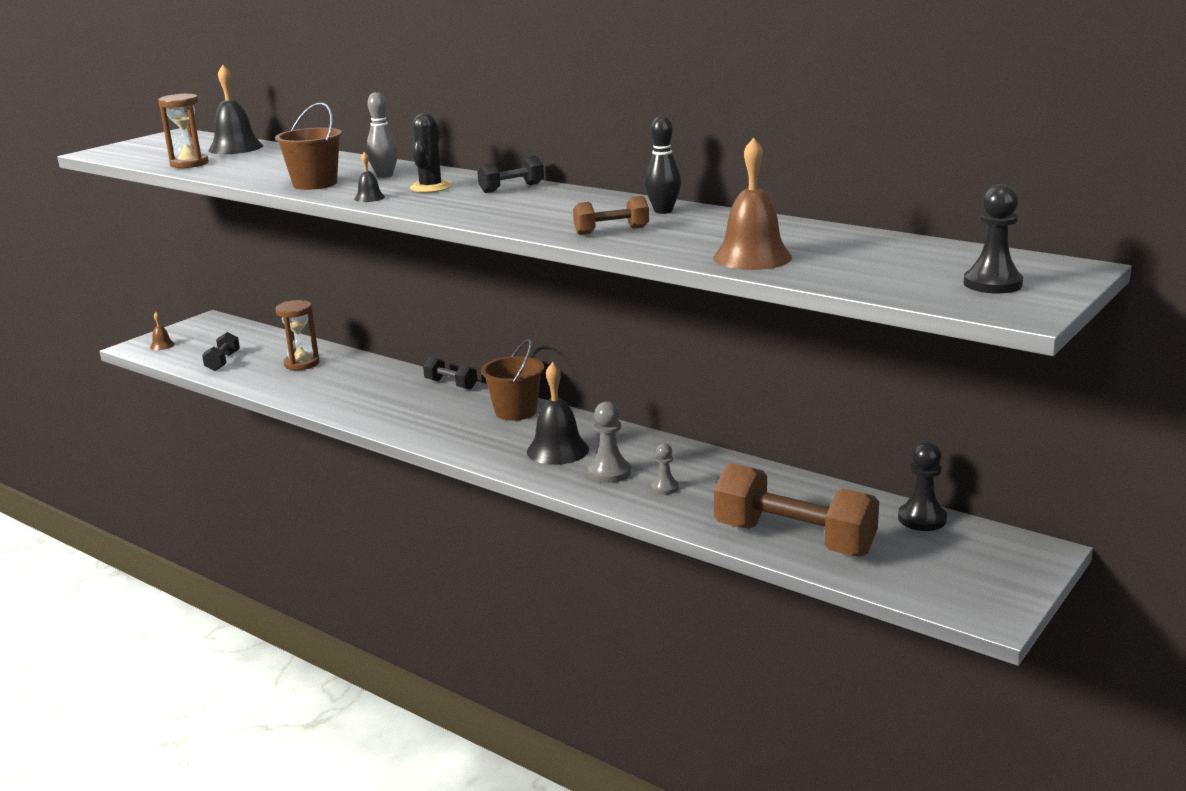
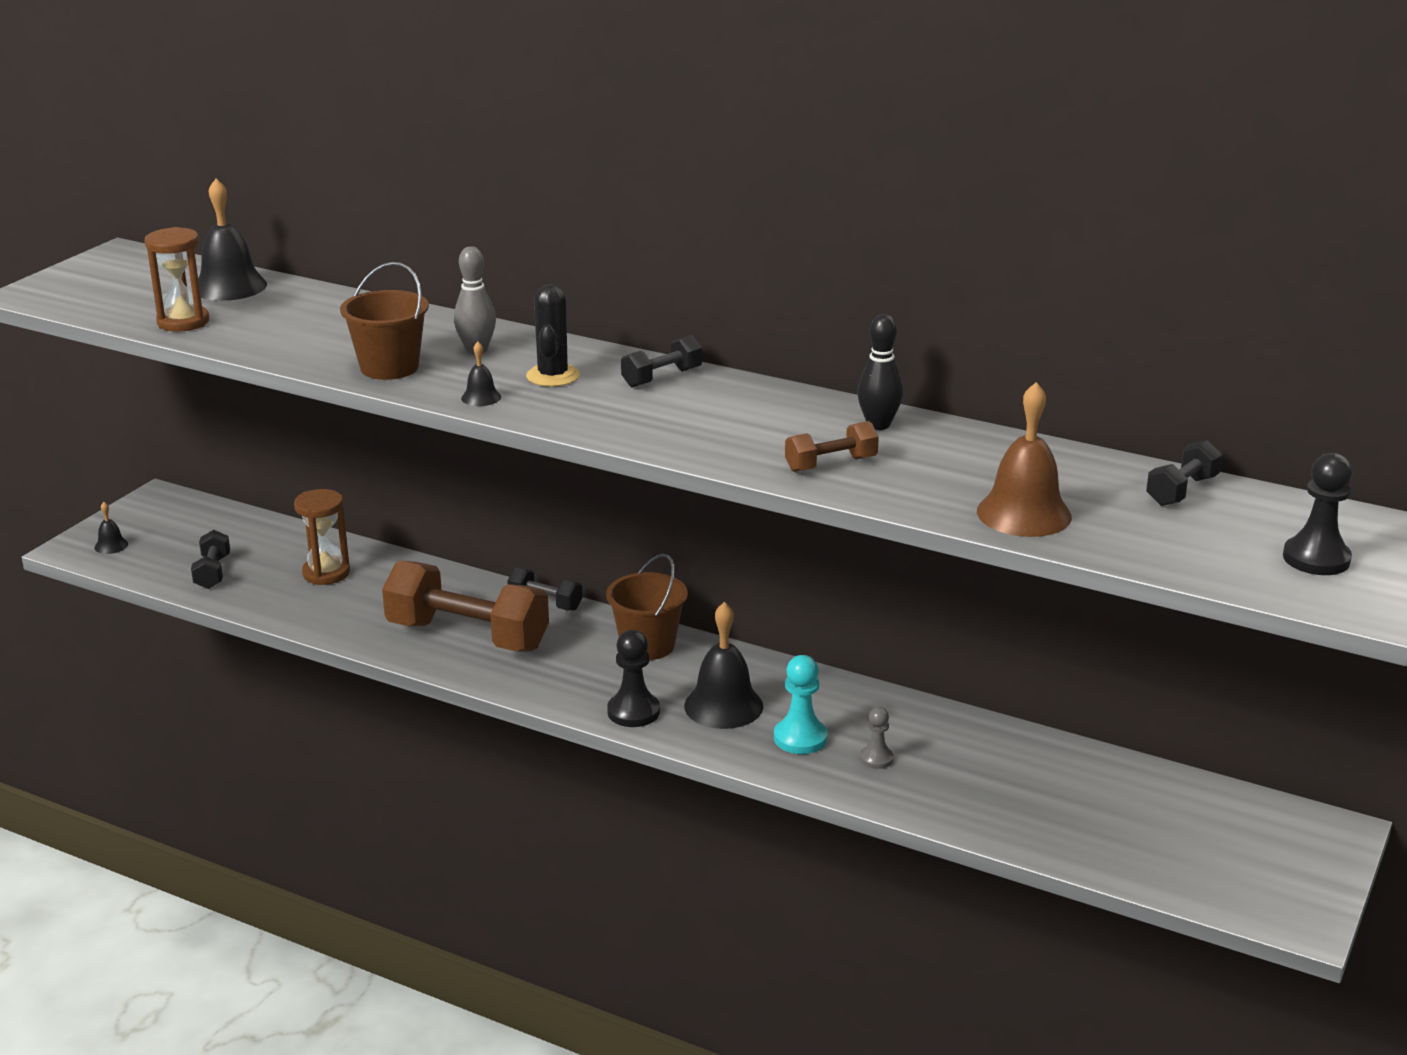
camera: 10 degrees left, 5 degrees up
(162, 345) = (111, 545): brown bell -> black bell
(609, 472) = (800, 738): grey pawn -> turquoise pawn
(794, 539) = (1053, 828): brown dumbbell -> brown dumbbell (468, 636)
(893, 246) = (1181, 491): none -> black dumbbell
(922, 519) = (1193, 791): black pawn -> black pawn (633, 712)

